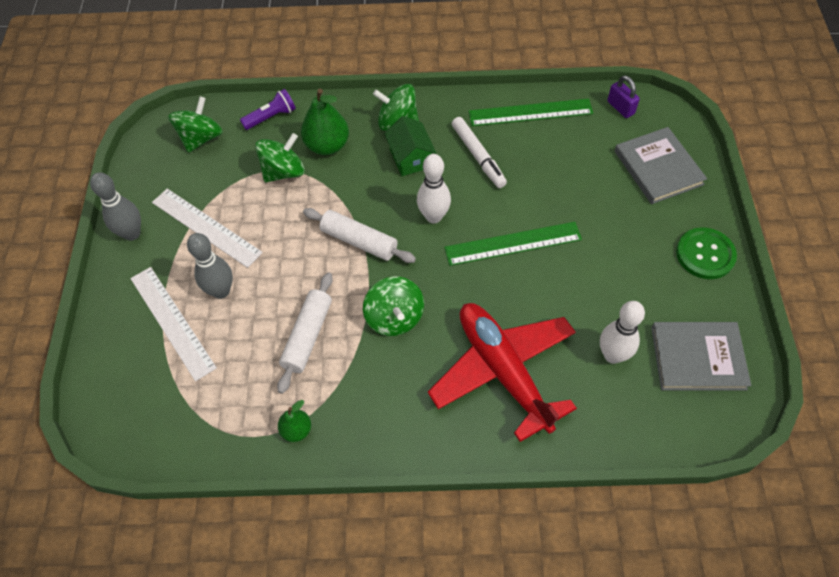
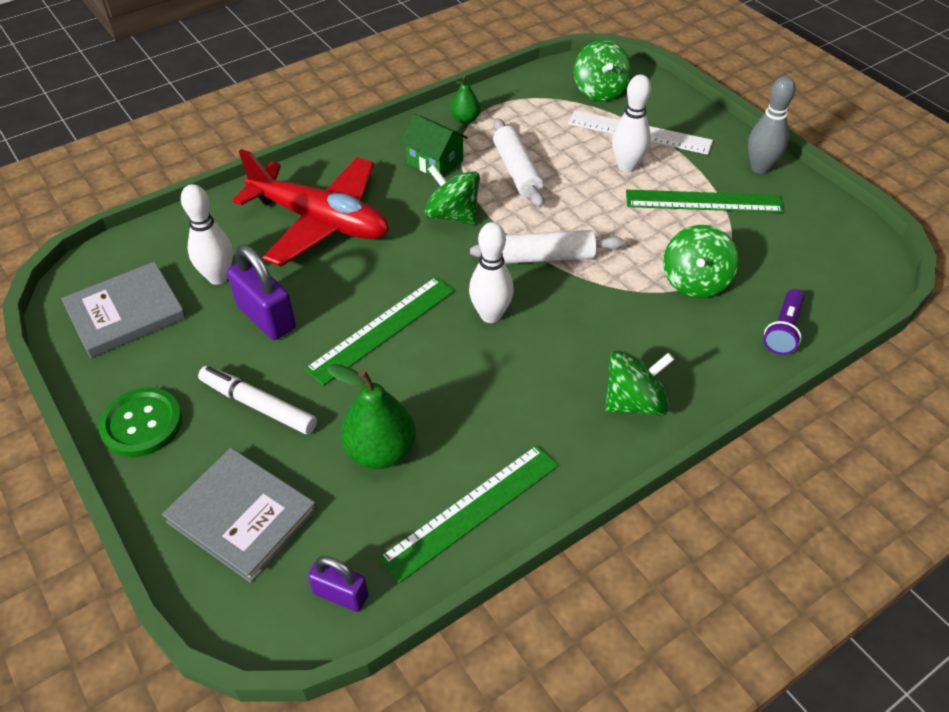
camera: 145 degrees right, 10 degrees down
(201, 138) = (822, 271): green spinning top -> green spinning top (600, 91)
(206, 227) = (704, 202): white ruler -> green ruler
(221, 291) = (627, 166): grey bowling pin -> white bowling pin
(327, 146) = (682, 331): green pear -> green pear (380, 451)
(410, 158) = (574, 365): green house -> green house (435, 162)
(478, 156) = (495, 408): white marker -> white marker (258, 405)
(590, 296) = (266, 317): none -> purple padlock

